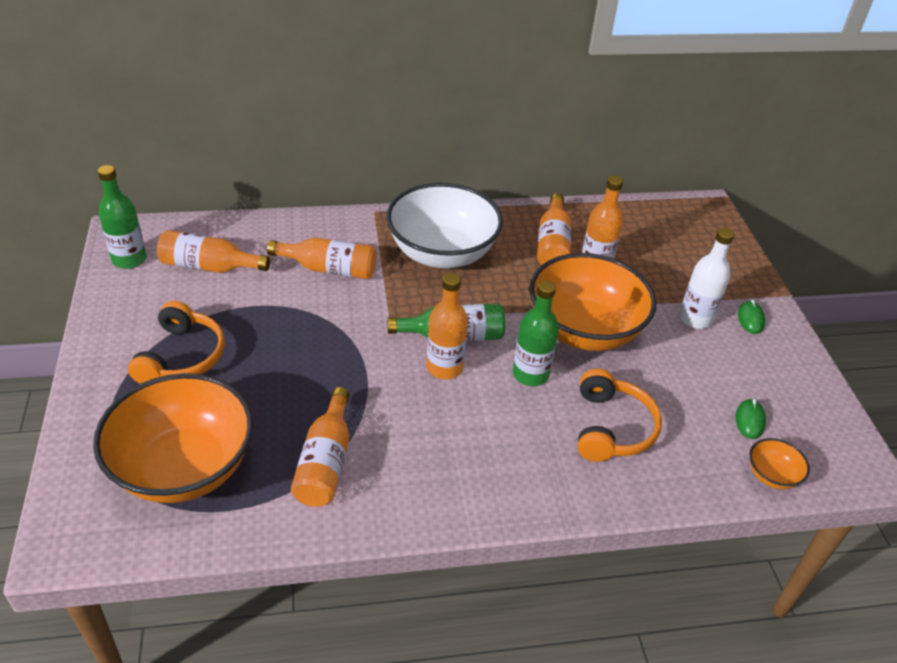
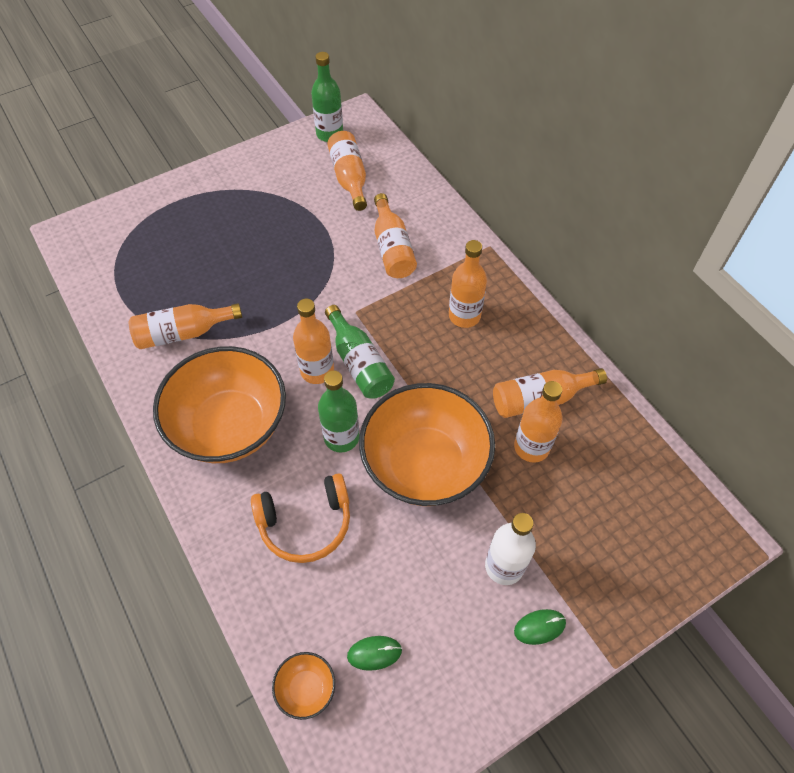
camera: 70 degrees right, 15 degrees up
(182, 357) = (247, 209): orange headphones -> none
(184, 468) = (148, 259): orange bowl -> orange bowl (230, 425)
(442, 253) = (464, 316): white bowl -> orange bottle

